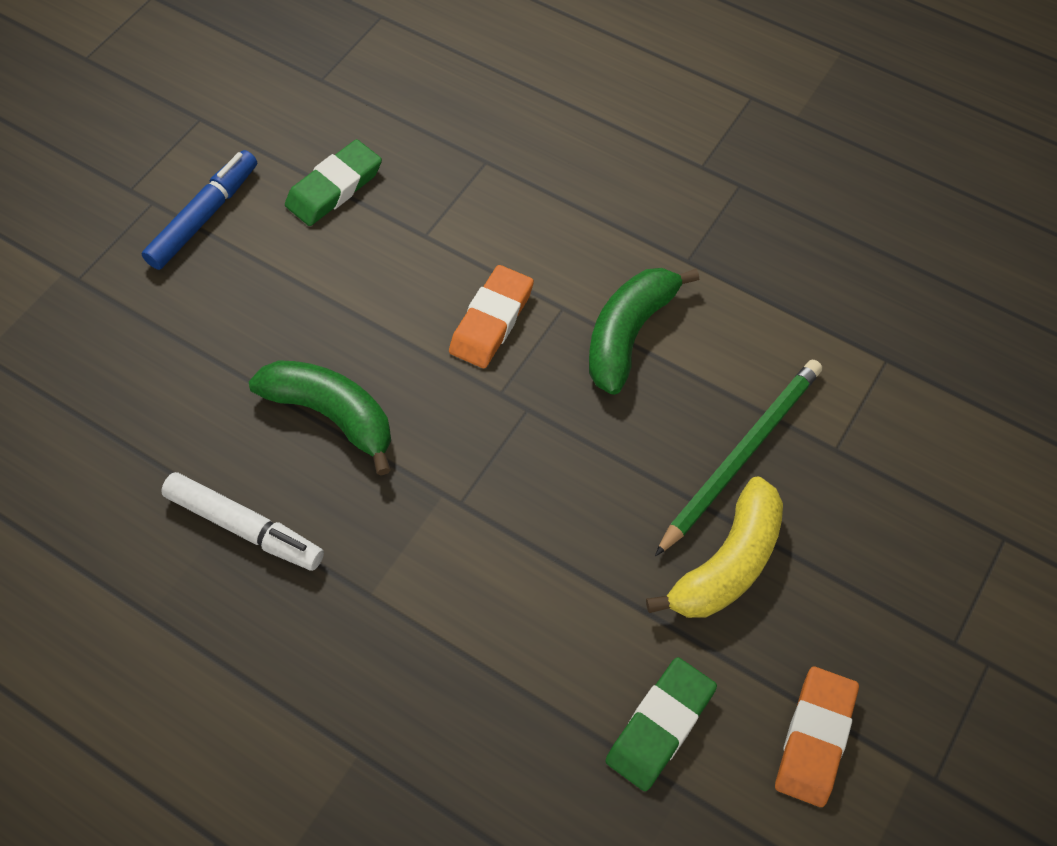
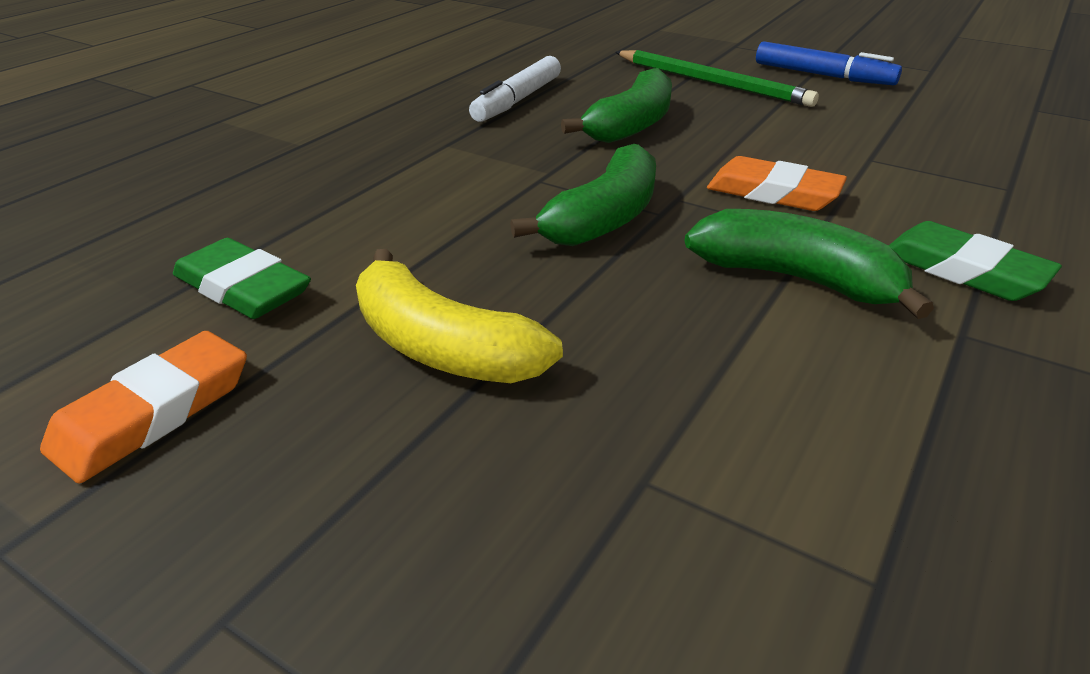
camera: 90 degrees right, 25 degrees down
(334, 187) = (898, 118): green eraser -> green eraser (963, 270)
(538, 452) = (604, 218): none -> green banana
(741, 455) = (618, 369): green pencil -> green pencil (712, 82)
(814, 738) = (153, 412): orange eraser -> orange eraser turned 75 degrees counterclockwise

